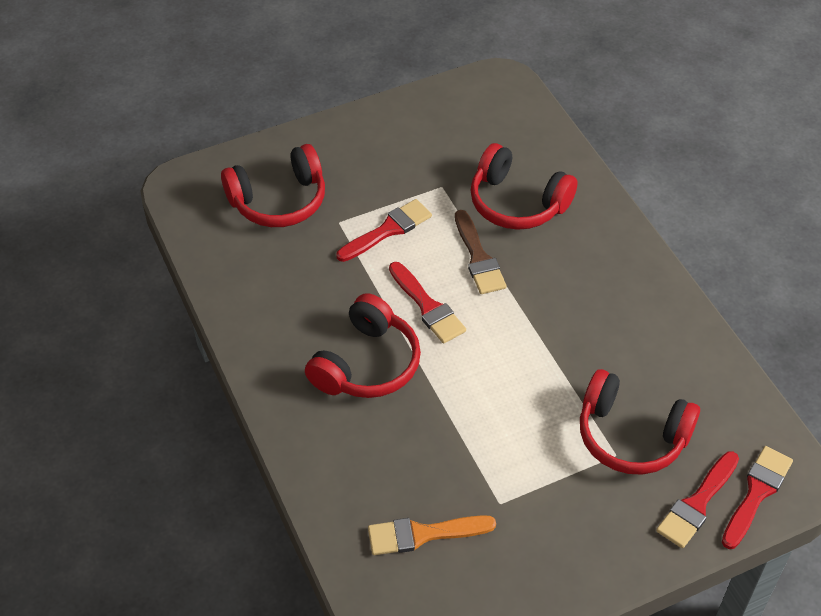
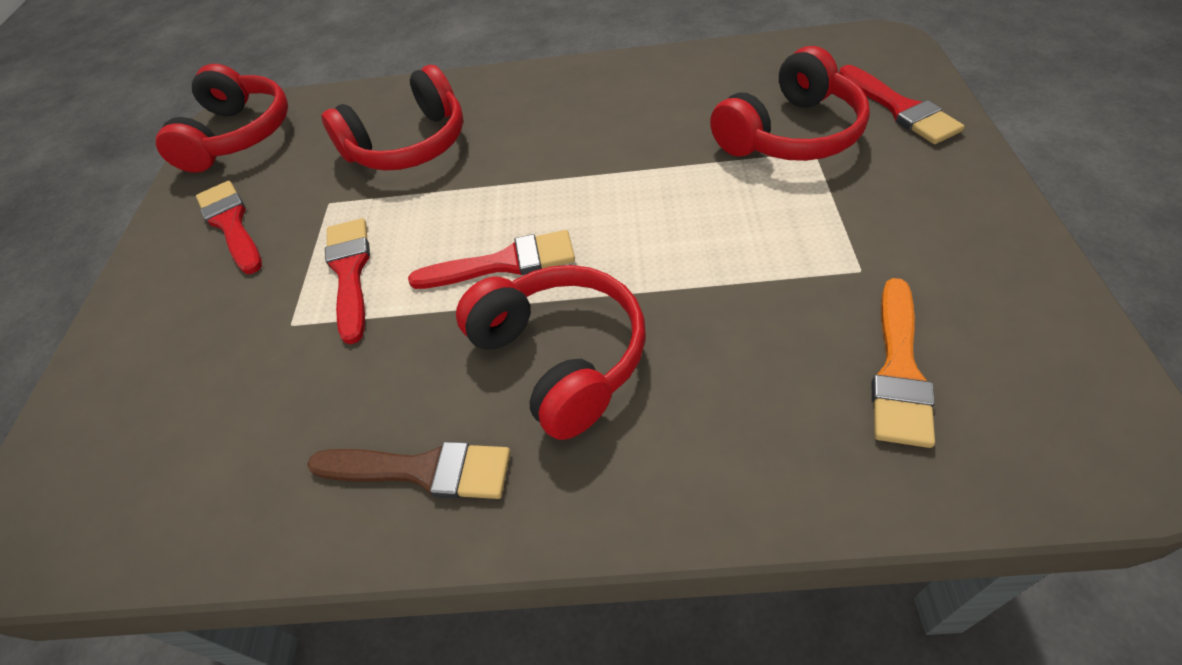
camera: 60 degrees left, 0 degrees up
(279, 201) = (187, 390): red headphones -> red headphones (238, 135)
(478, 258) = (462, 196): brown brush -> brown brush (422, 470)
(756, 493) = (895, 68): red brush -> red brush (231, 224)

